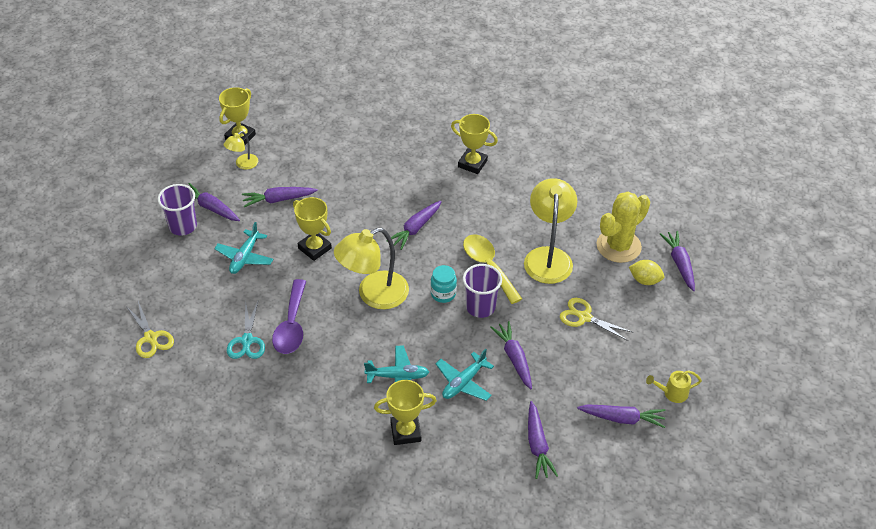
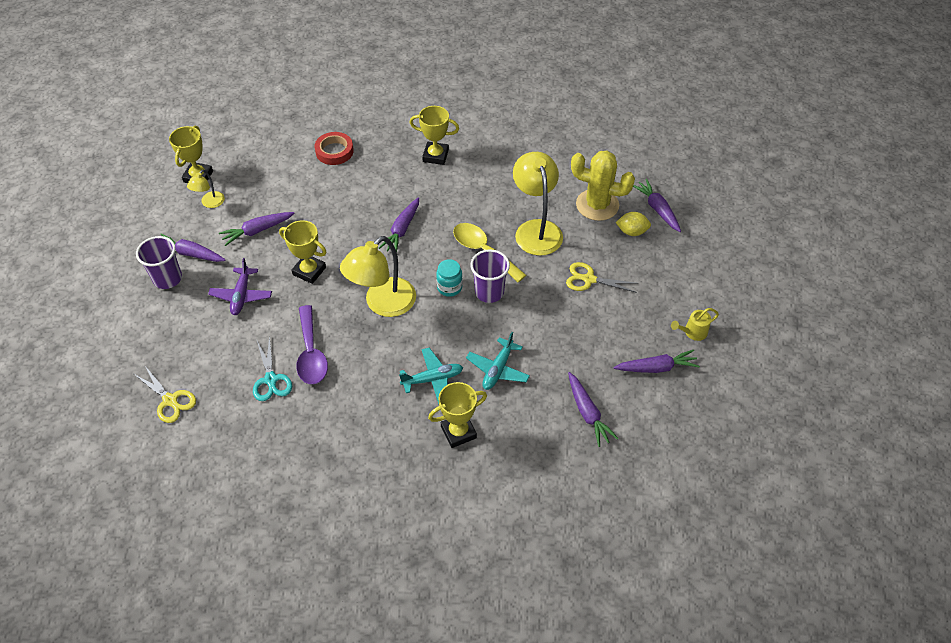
camera: 15 degrees left, 5 degrees up
(245, 257) = (241, 295): turquoise plane -> purple plane
(375, 139) = (334, 151): none -> red tape
(514, 358) = (537, 334): purple carrot -> none
(618, 246) = (597, 205): yellow cactus -> yellow cactus turned 75 degrees clockwise

